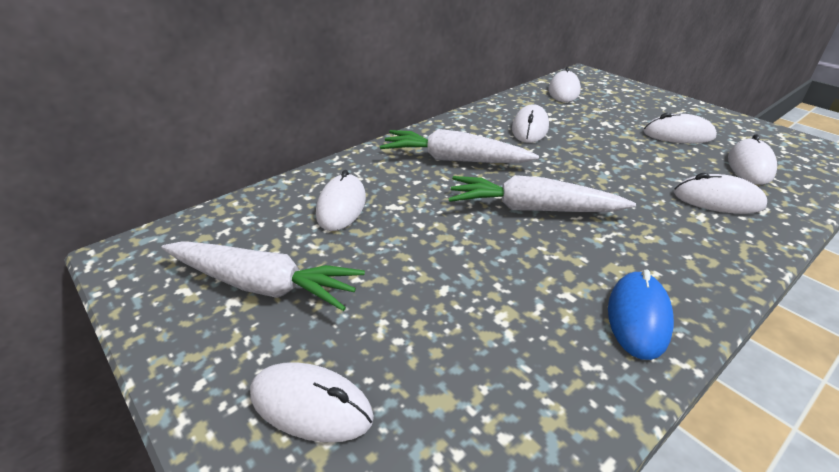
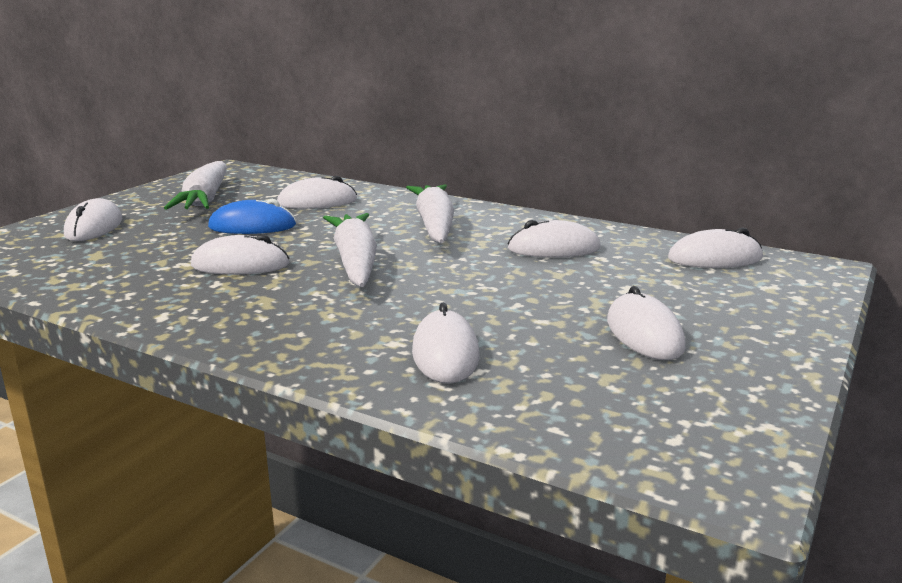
camera: 70 degrees right, 15 degrees down
(638, 317) = (190, 309): blue mouse -> blue mouse (252, 226)
(750, 166) = (582, 383): white mouse -> white mouse (240, 265)

